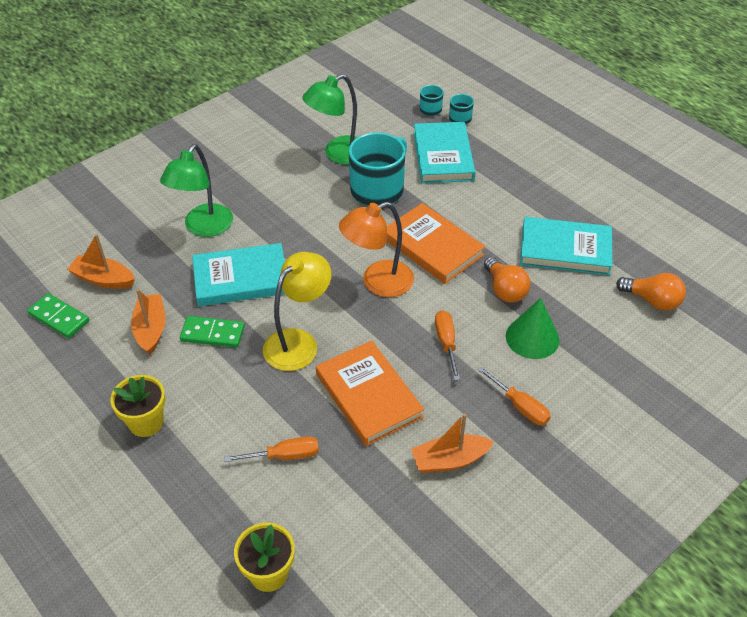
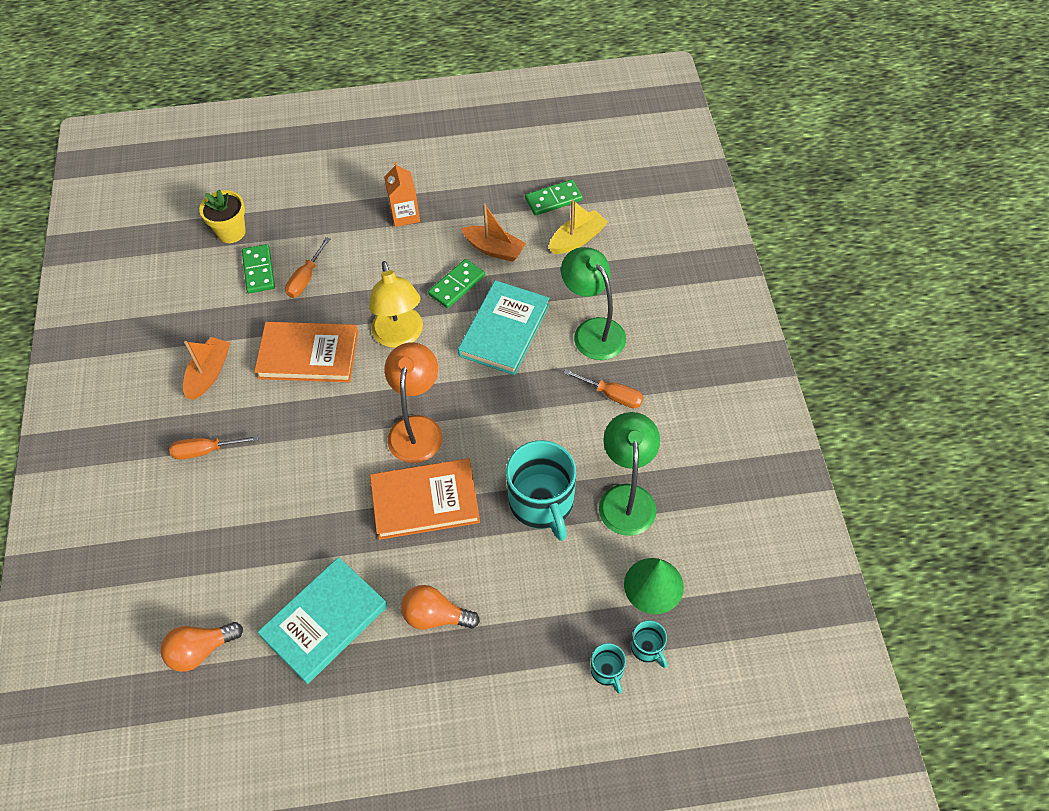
camera: 125 degrees right, 10 degrees up
(103, 279) = (577, 239): orange boat -> yellow boat
(146, 422) = (405, 215): yellow flower pot -> orange carton
(302, 505) = (259, 270): none -> green domino
(443, 156) = (551, 602): turquoise book -> none
(446, 343) = (308, 439): orange screwdriver -> orange screwdriver (611, 395)
(505, 290) = (323, 527): orange light bulb -> orange light bulb (435, 616)
(532, 338) = (256, 510): green cone -> green cone (653, 585)

